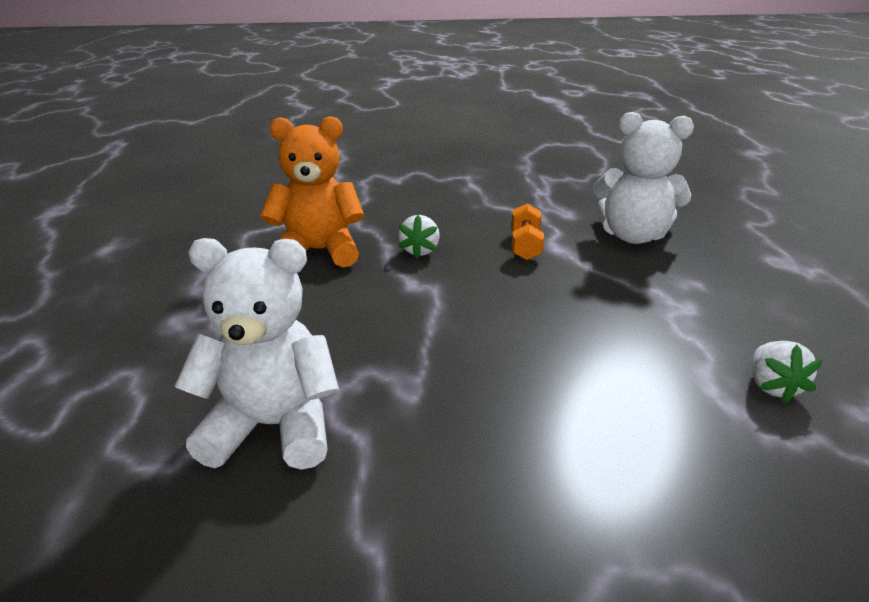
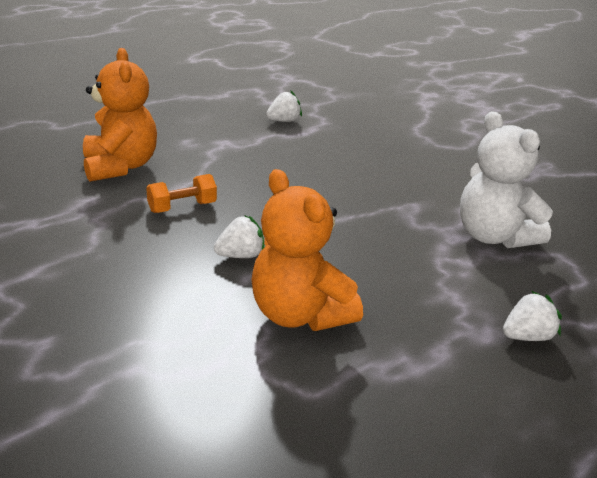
camera: 125 degrees left, 0 degrees up
(138, 341) = (527, 336): none -> white strawberry
(632, 236) = (120, 166): white teddy bear -> orange teddy bear

